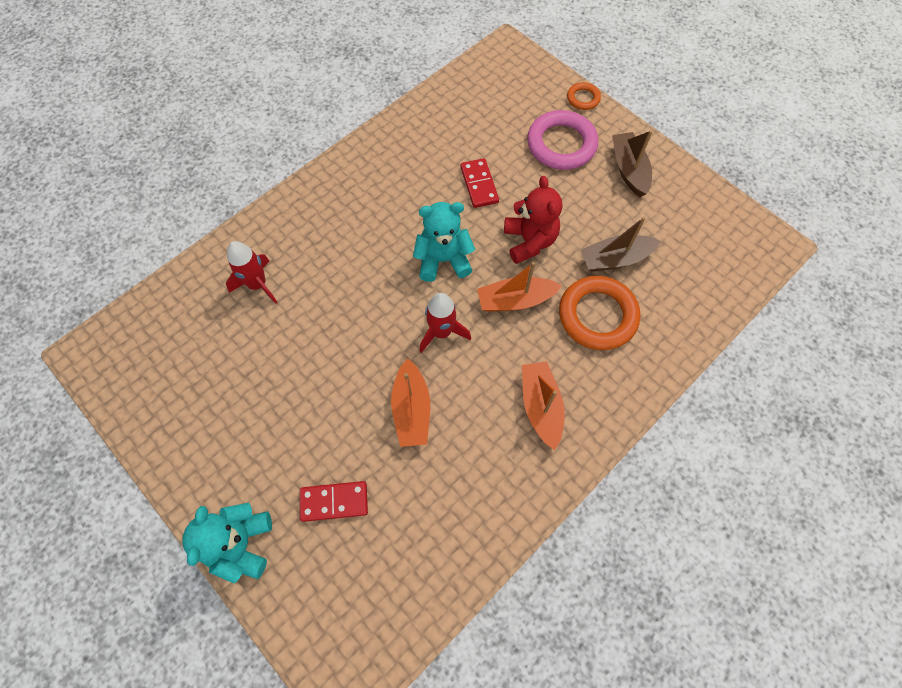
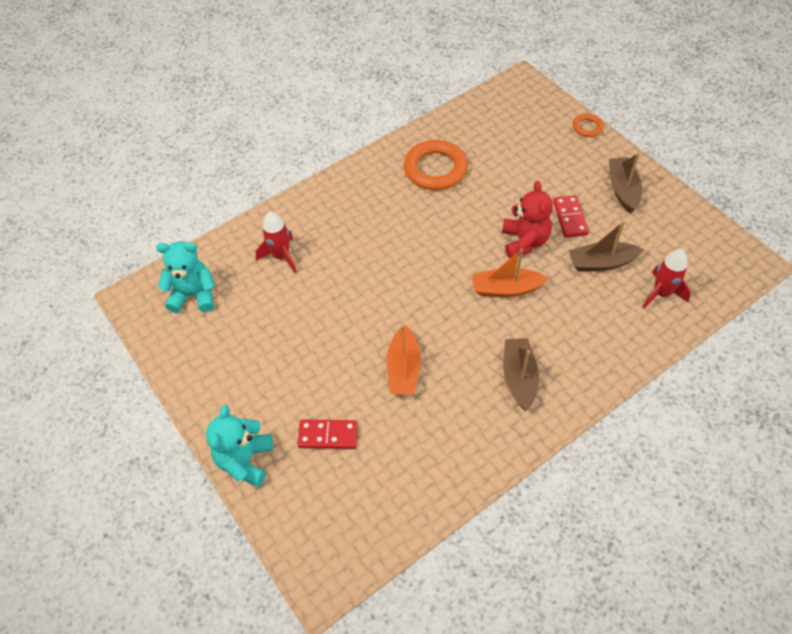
camera: 10 degrees right, 10 degrees down
(441, 332) = (437, 309): red rocket -> red rocket (661, 293)
(443, 260) = (445, 250): turquoise teddy bear -> turquoise teddy bear (194, 295)
(479, 185) = (484, 191): red domino -> red domino (569, 218)
(540, 406) = (519, 377): orange boat -> brown boat
(561, 144) = (562, 164): pink ring -> none
(597, 315) = (579, 308): orange ring -> orange ring (435, 169)

